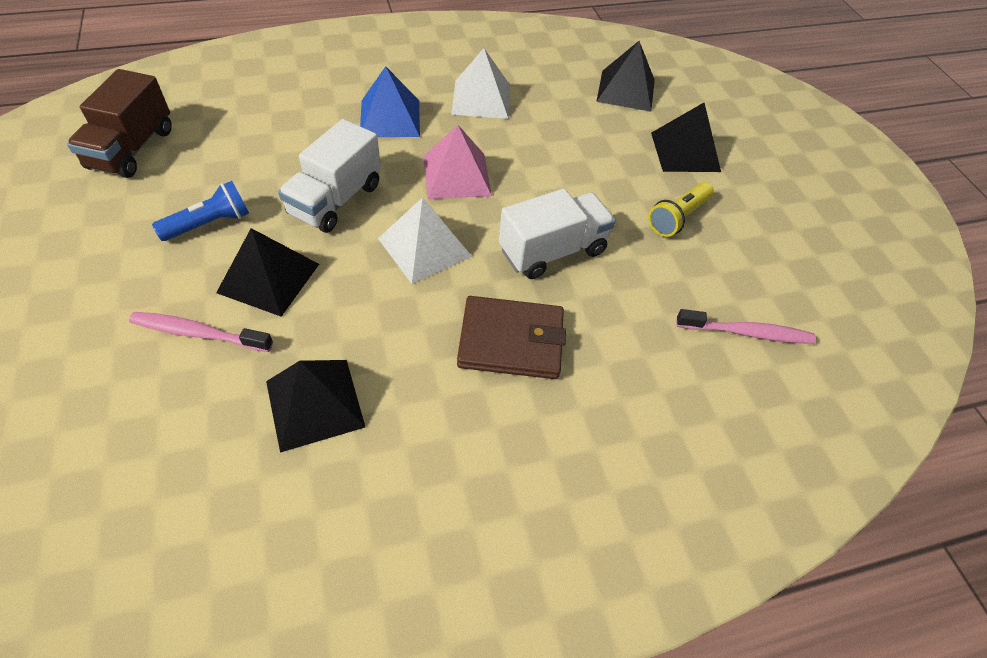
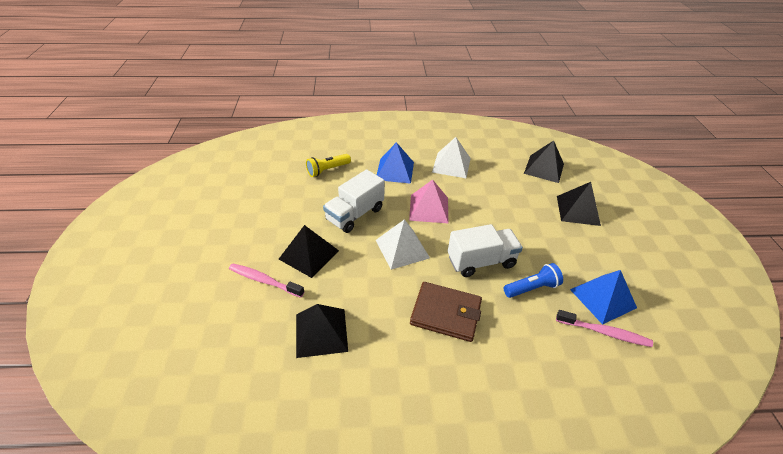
camera: 15 degrees right, 10 degrees down
(132, 149) = (249, 173): brown truck -> none
(209, 224) = (282, 219): blue flashlight -> blue flashlight (532, 288)
(678, 218) = (567, 251): yellow flashlight -> yellow flashlight (327, 170)
(738, 282) = (602, 298): none -> blue pyramid

